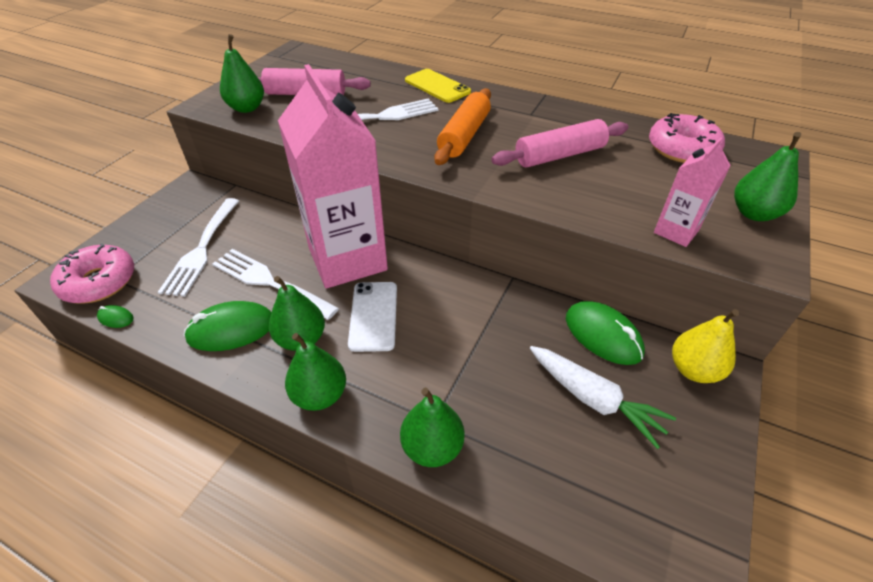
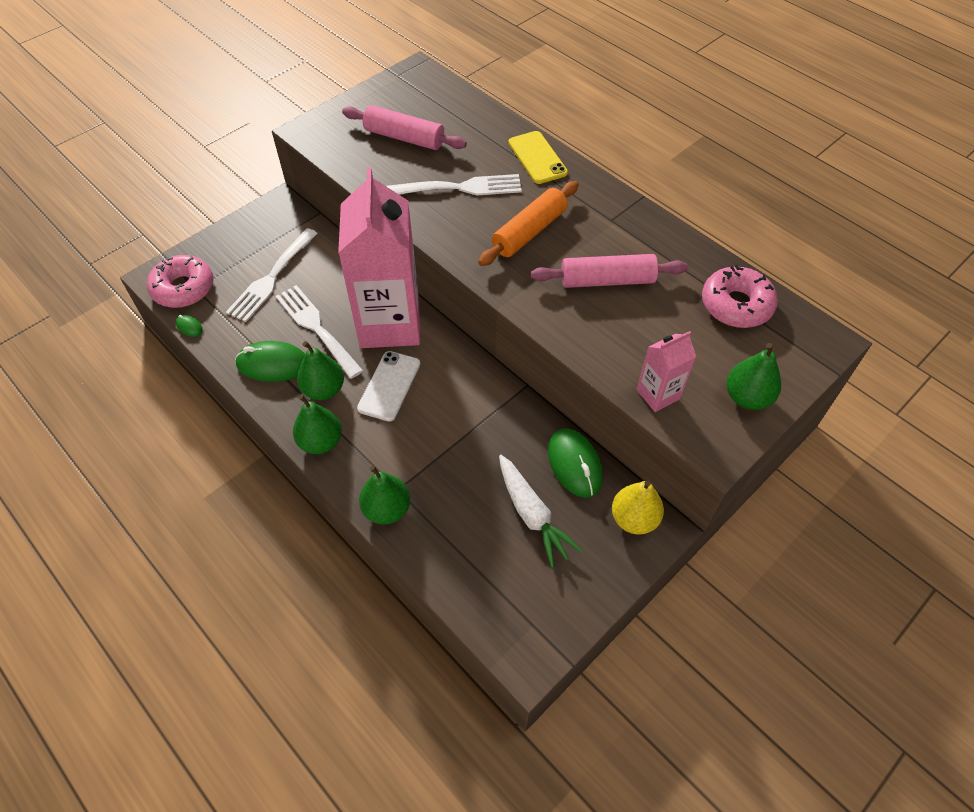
camera: 20 degrees right, 10 degrees up
(247, 108) = (343, 144): green pear -> none

